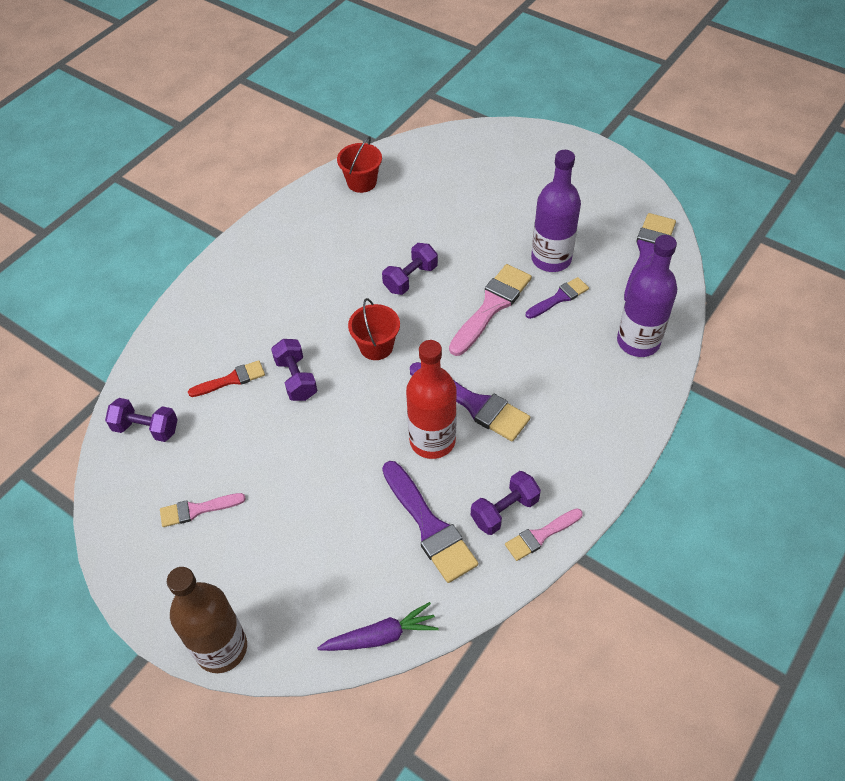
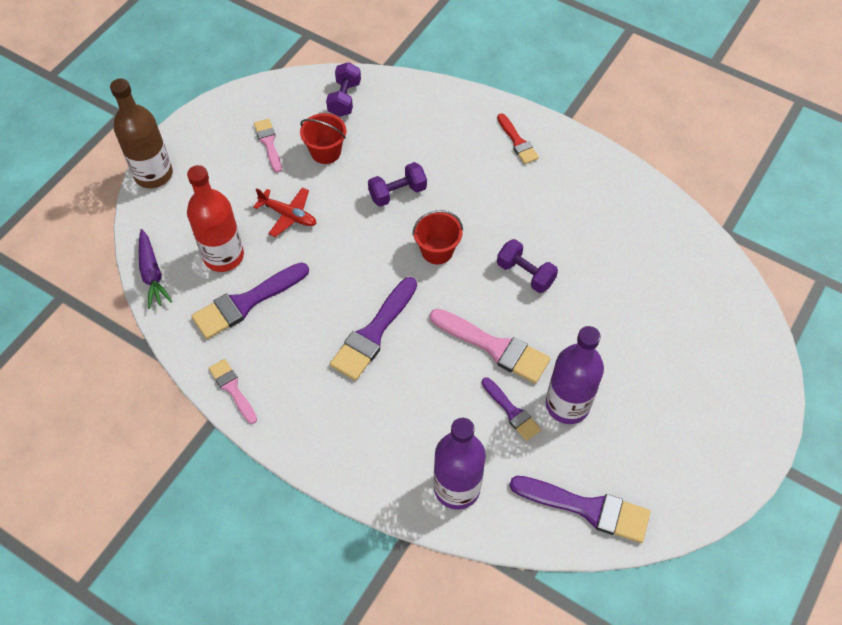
camera: 85 degrees right, 5 degrees up
(231, 379) = (395, 147): red brush -> red brush (517, 142)
(311, 485) = (288, 215): none -> red plane
(361, 182) = (656, 222): red bucket -> red bucket (326, 152)
(432, 440) = (332, 301): red bottle -> red bottle (223, 256)
(504, 511) = (258, 360): purple dumbbell -> none

